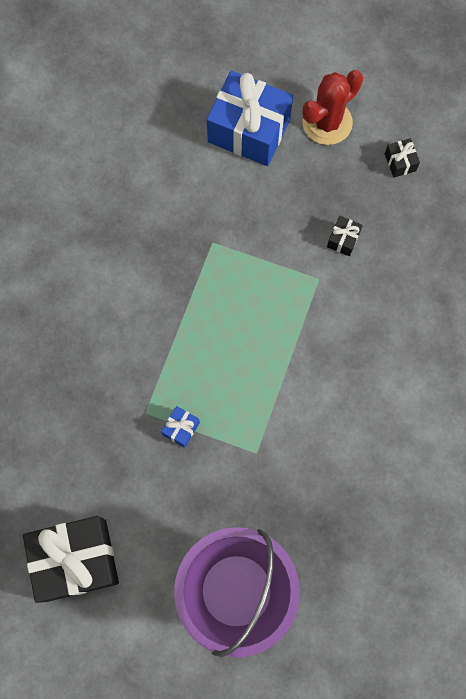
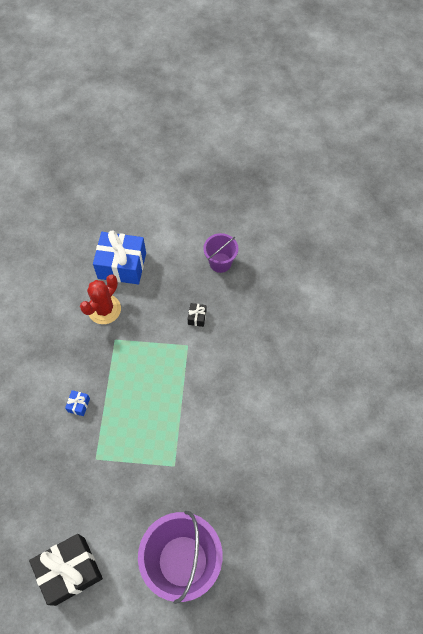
camera: 15 degrees left, 10 degrees down
(181, 428) = (121, 463): blue gift -> blue gift (79, 405)
(327, 122) = (169, 249): red cactus -> red cactus (104, 309)
(400, 162) = (220, 262): black gift -> purple bucket

